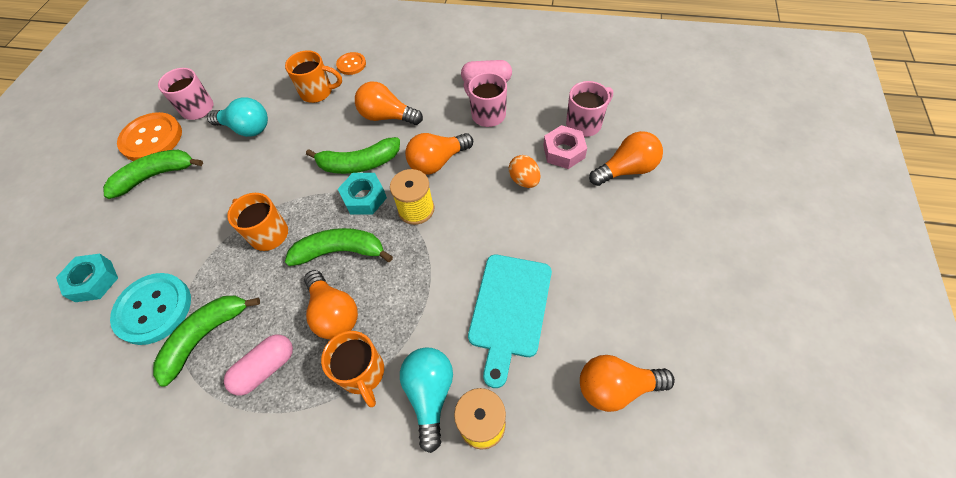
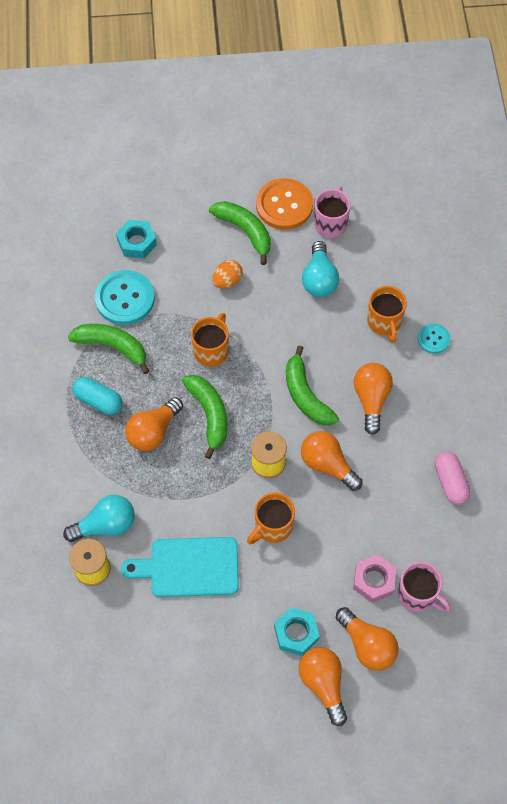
camera: 70 degrees right, 5 degrees up
(265, 368) = (98, 401): pink capsule -> turquoise capsule
(351, 64) = (433, 339): orange button -> turquoise button
(363, 373) = (110, 471): orange mug -> orange mug (272, 527)
(364, 198) = (269, 414): turquoise nut -> turquoise nut (296, 633)
(487, 114) = (402, 495): pink mug -> none
(524, 180) = (327, 550): orange egg -> orange egg (227, 281)
(616, 387) = (142, 663): orange light bulb -> orange light bulb (323, 684)

